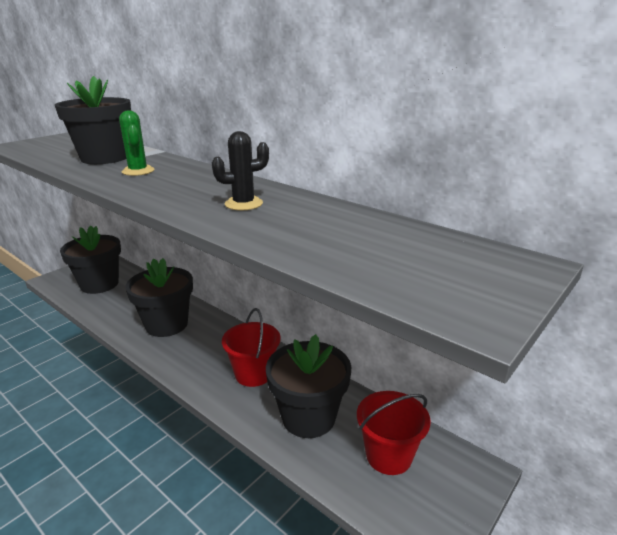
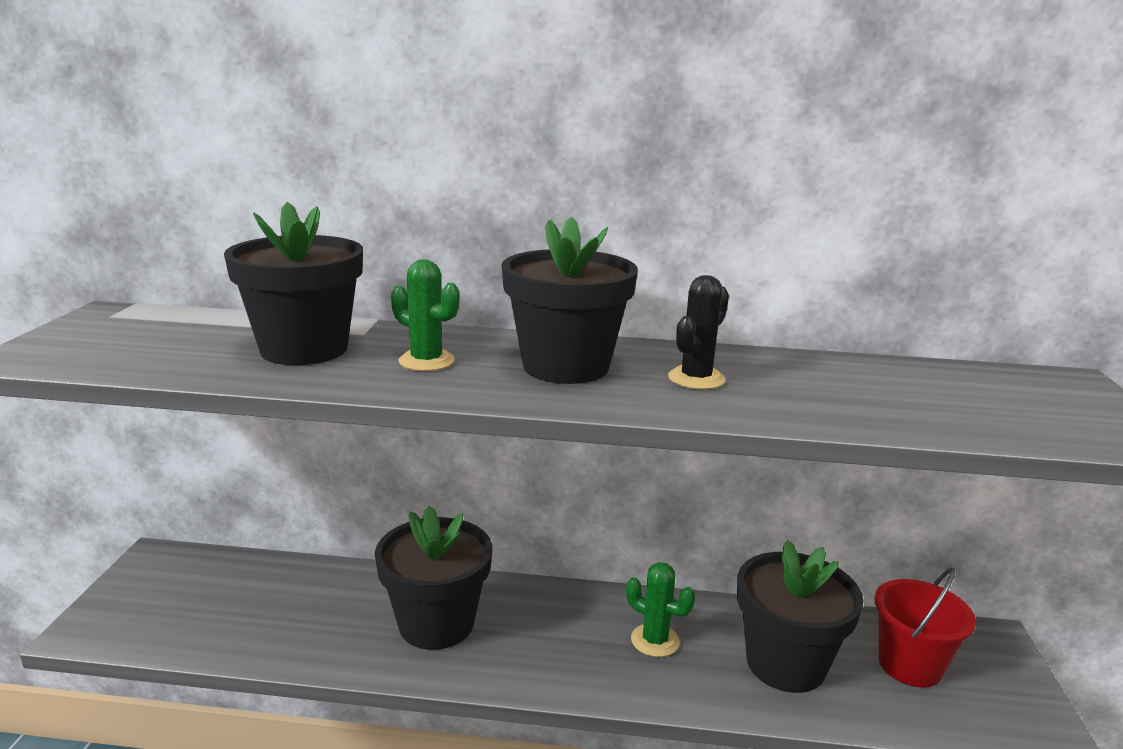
camera: 35 degrees left, 5 degrees down
(99, 284) = (212, 603): black flower pot -> black flower pot (565, 366)
(253, 374) = (655, 640): red bucket -> green cactus

